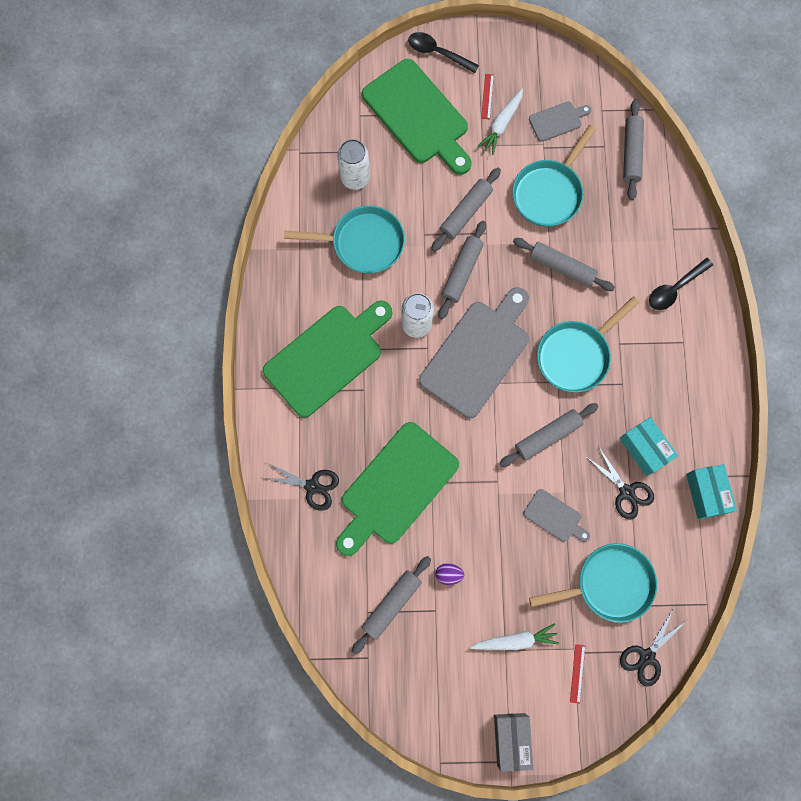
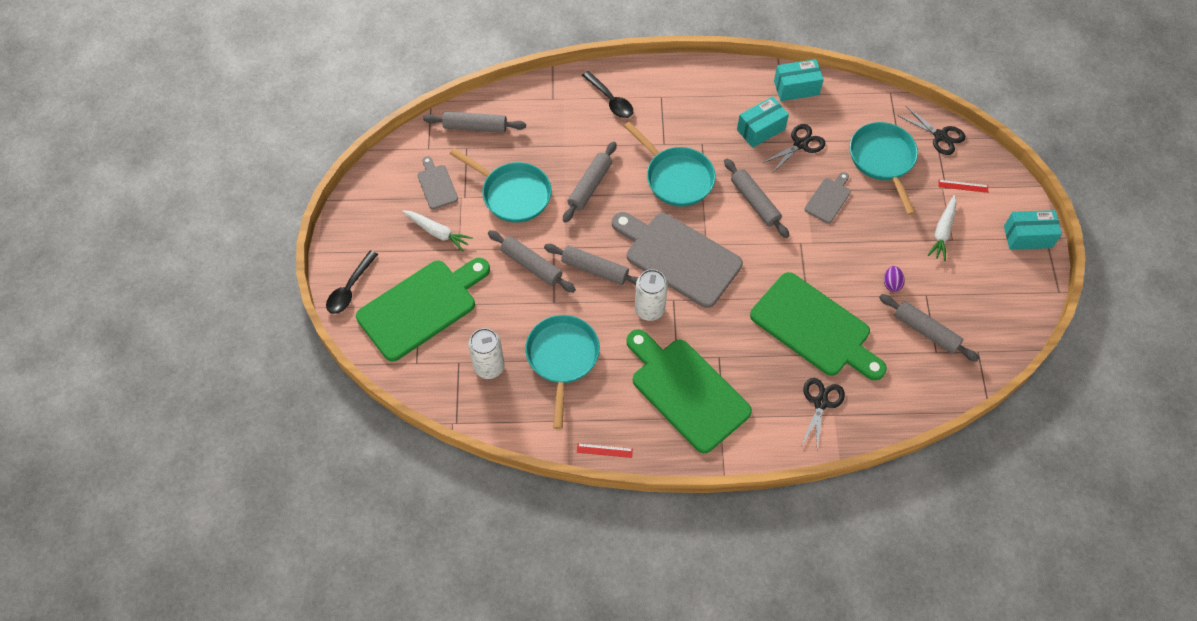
camera: 90 degrees left, 15 degrees down
(487, 96) = (405, 244): red ruler -> red ruler (604, 450)
(511, 739) = (1027, 237): grey box -> turquoise box
(515, 640) = (942, 231): white carrot -> white carrot turned 150 degrees counterclockwise

